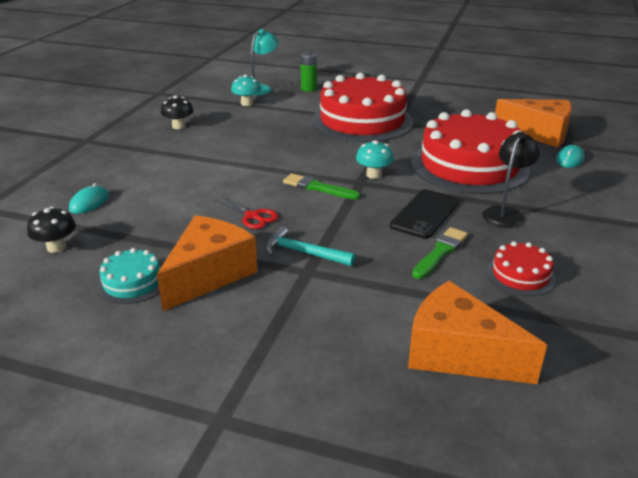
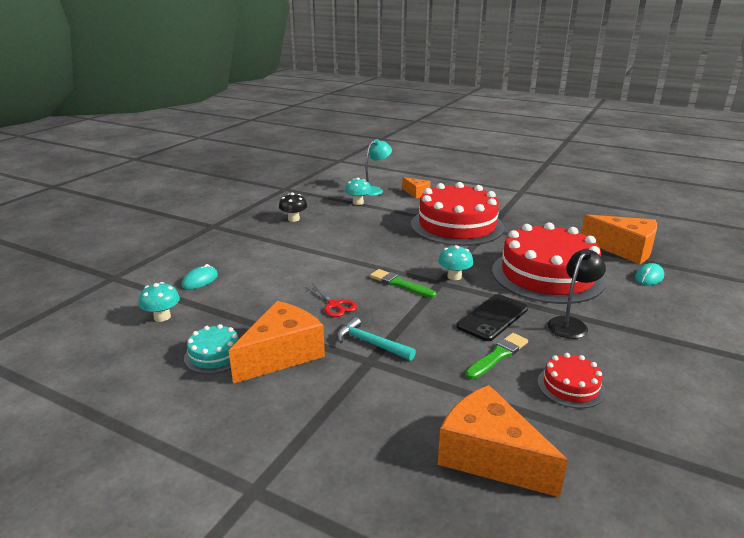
camera: 10 degrees right, 5 degrees down
(56, 247) = (162, 317): black mushroom -> turquoise mushroom
(308, 89) = (416, 193): green battery -> orange cheese

